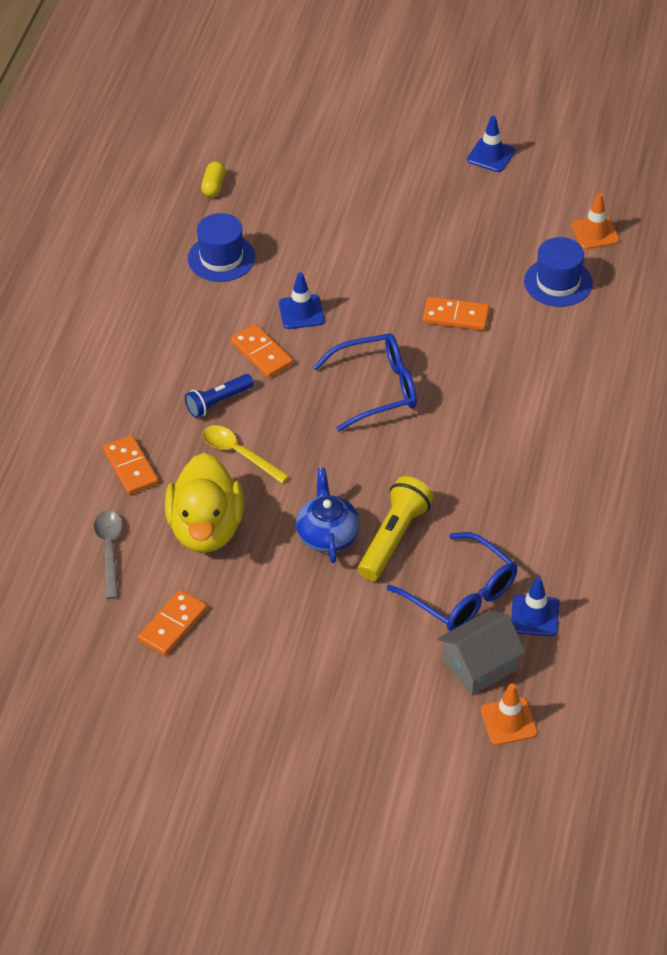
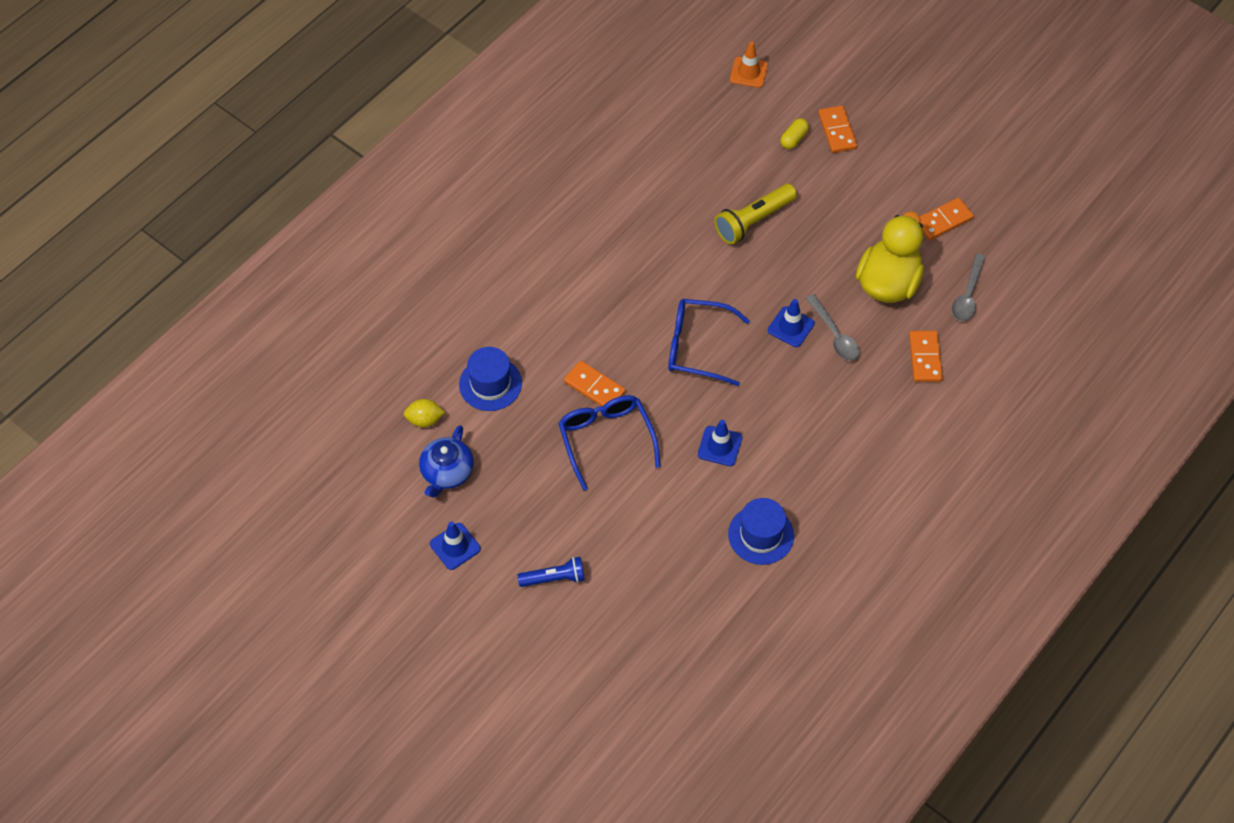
camera: 155 degrees left, 10 degrees up
(213, 186) = (729, 625): yellow capsule -> yellow capsule (794, 139)
(218, 402) = (830, 388): blue flashlight -> blue flashlight (554, 578)
(239, 453) = (834, 335): yellow spoon -> grey spoon
(262, 353) = (773, 419): orange domino -> orange domino (837, 131)
(327, 535) = (800, 242): blue teapot -> blue teapot (447, 472)
(461, 594) = (729, 163): blue glasses -> blue glasses (606, 439)
(480, 666) = (746, 112): grey house -> none
(534, 616) = (689, 129): blue traffic cone -> blue traffic cone (791, 327)
(595, 233) = (425, 420): orange traffic cone -> yellow lemon

